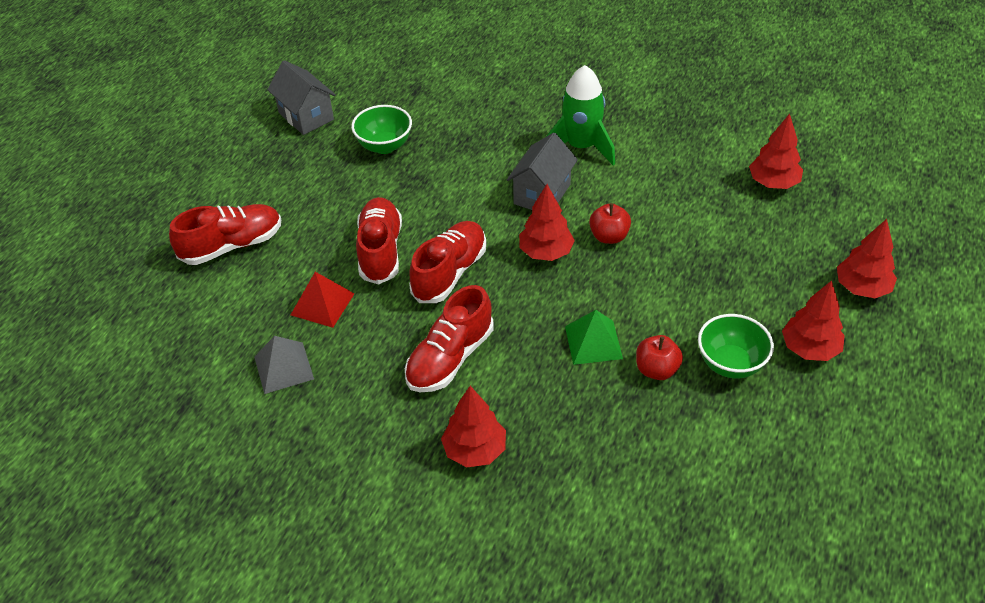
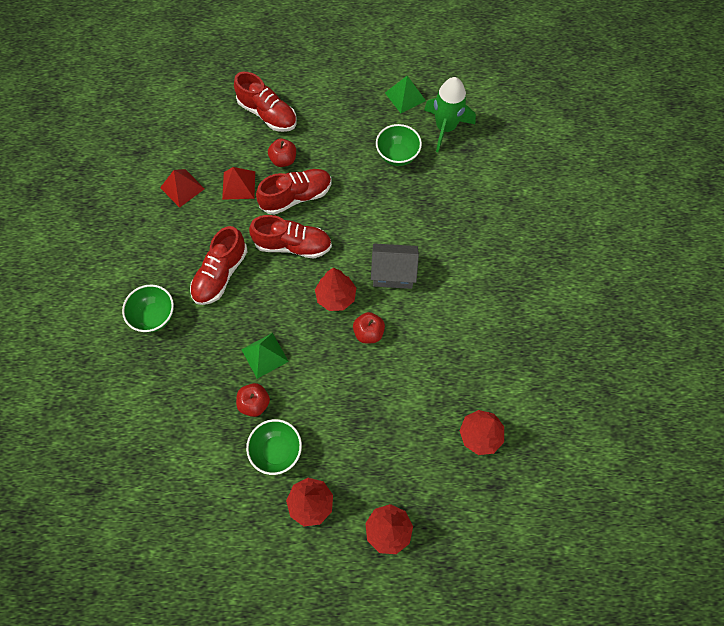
camera: 65 degrees right, 20 degrees up
(283, 367) = (182, 188): grey pyramid -> red pyramid
(306, 116) = (405, 96): grey house -> green pyramid
(316, 249) = (283, 160): none -> red apple
(450, 358) = (220, 274): red shoe -> red shoe turned 75 degrees counterclockwise
(475, 450) = (155, 316): red tree -> green bowl
(581, 147) = (456, 282): green rocket -> green rocket (445, 128)

